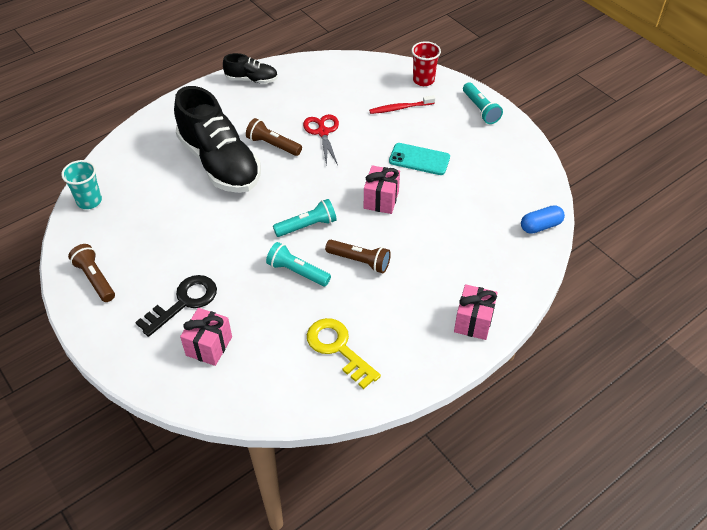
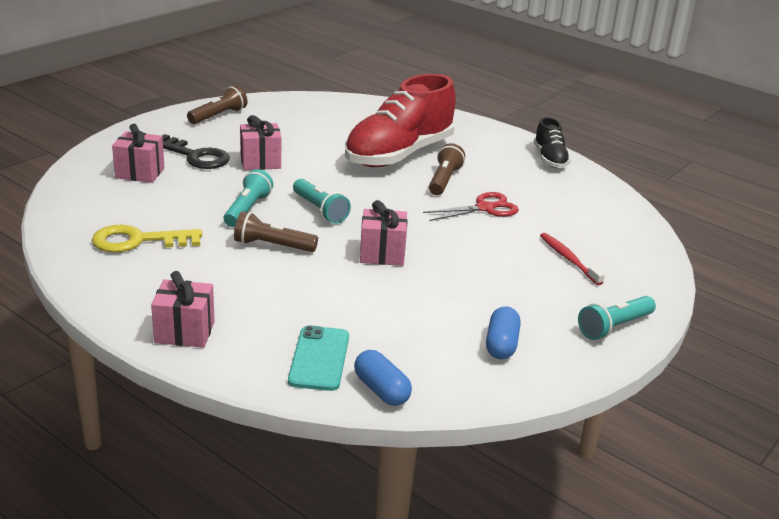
camera: 75 degrees right, 20 degrees down
(89, 201) = (317, 102): turquoise cup -> none
(209, 255) = (260, 162): none -> pink gift
(220, 163) = (399, 154): black shoe -> red shoe
(338, 348) = (138, 241): yellow key -> yellow key turned 135 degrees counterclockwise
(359, 261) = (273, 246): brown flashlight -> brown flashlight turned 90 degrees clockwise
(419, 159) = (472, 278): turquoise phone -> turquoise phone (319, 358)
(423, 80) = (643, 274): red cup -> none
(496, 163) = (501, 344): none -> blue capsule

